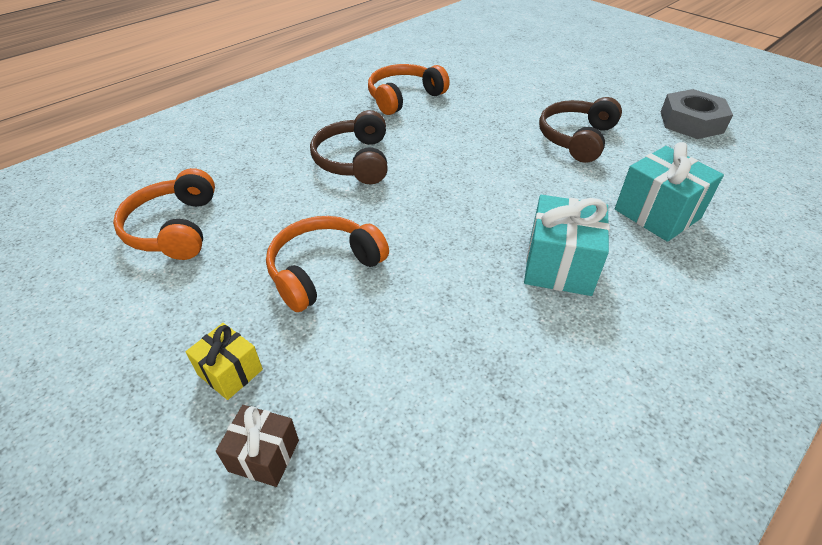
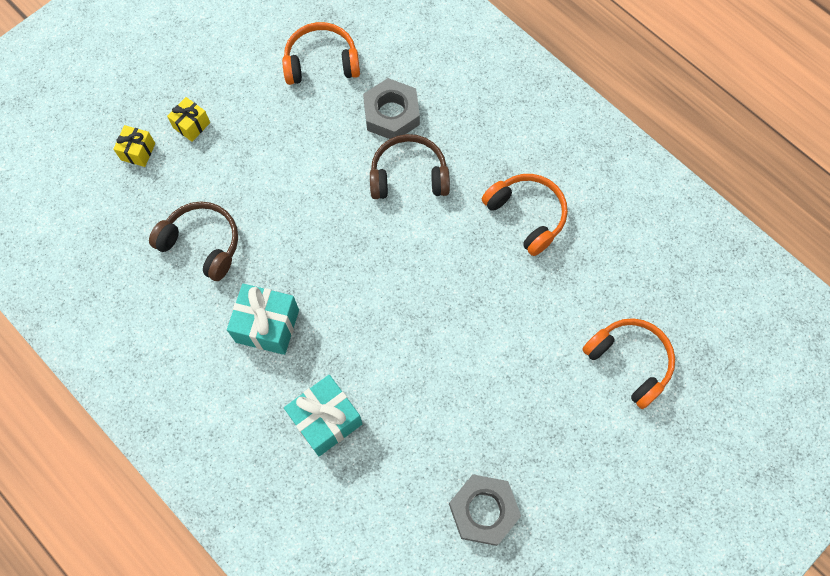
camera: 90 degrees right, 25 degrees up
(264, 455) = (138, 151): brown gift -> yellow gift
(272, 172) = (391, 114): none -> grey nut
(323, 269) = (273, 165): orange headphones -> orange headphones (630, 361)
(576, 138) = (448, 377): brown headphones -> brown headphones (202, 243)

